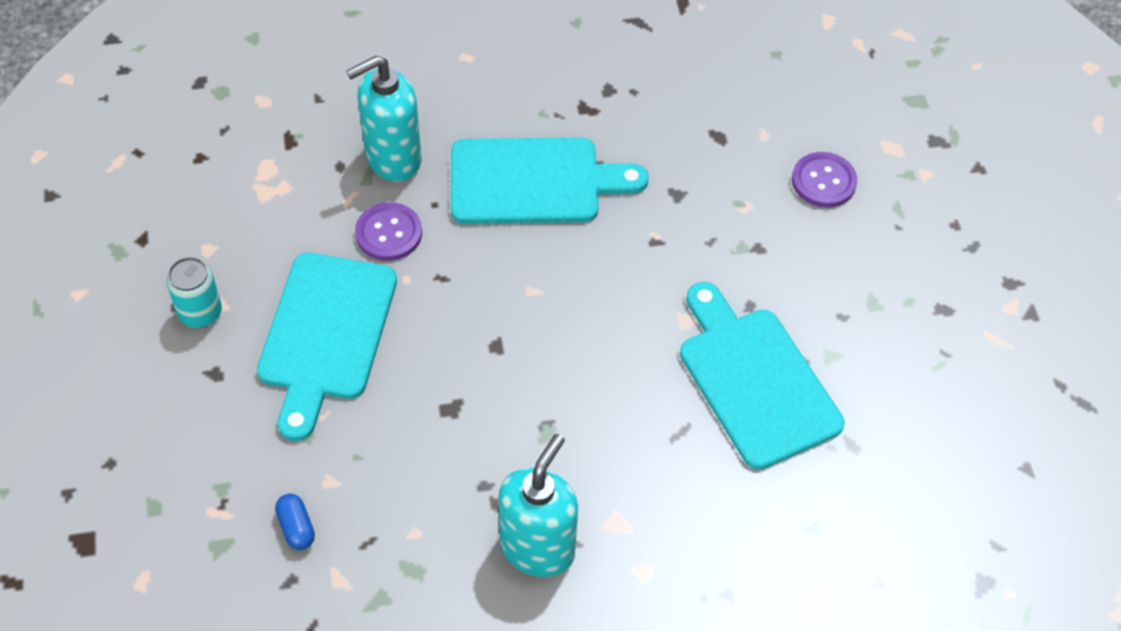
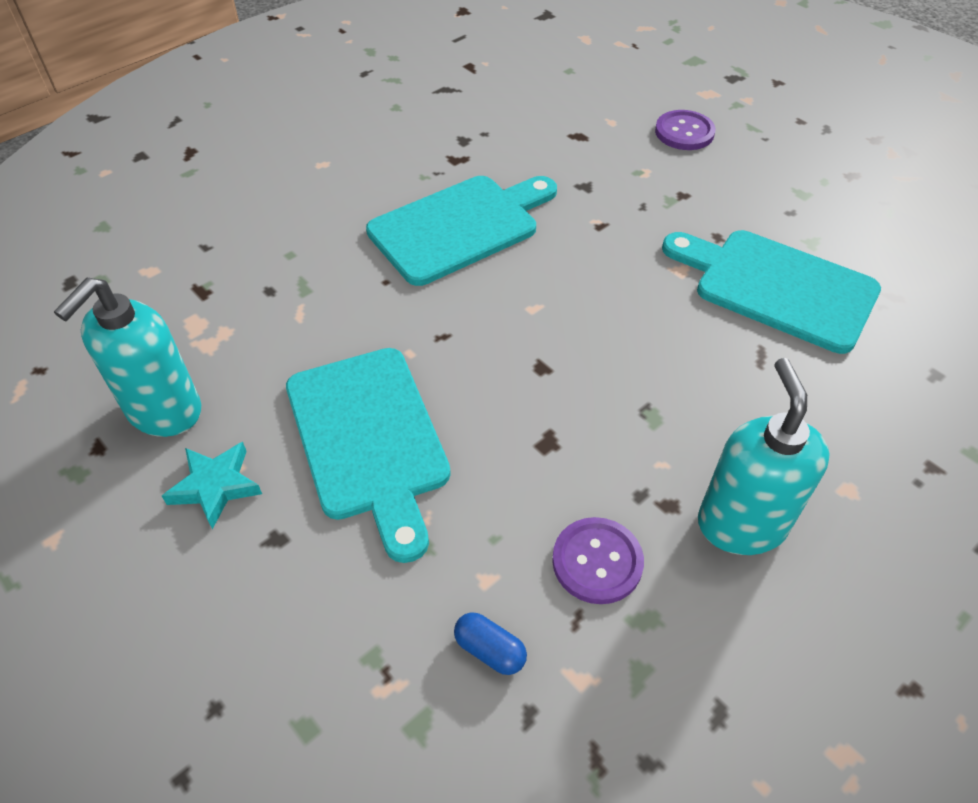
camera: 30 degrees left, 5 degrees down
(200, 313) = (216, 486): turquoise can -> turquoise star
(389, 233) = (361, 323): purple button -> purple button (597, 561)
(392, 159) = (316, 263): turquoise soap dispenser -> turquoise soap dispenser (164, 411)

